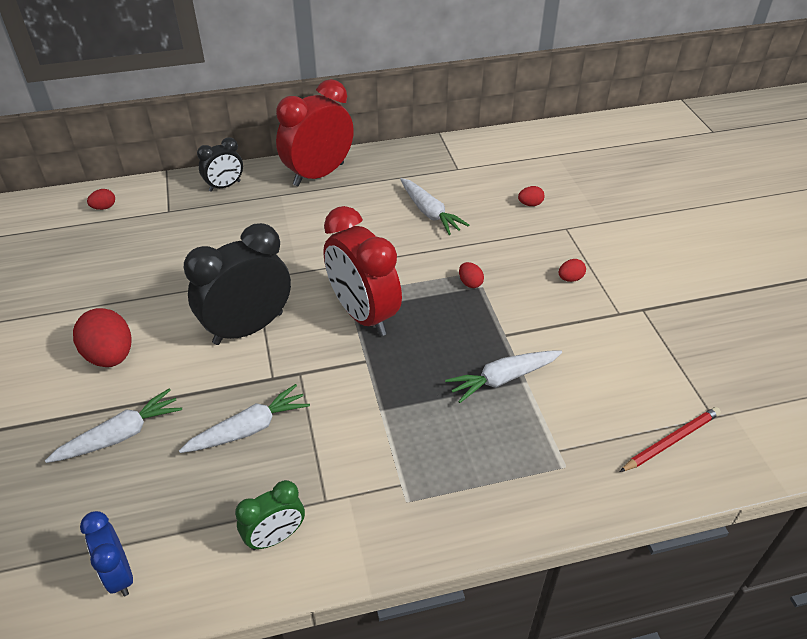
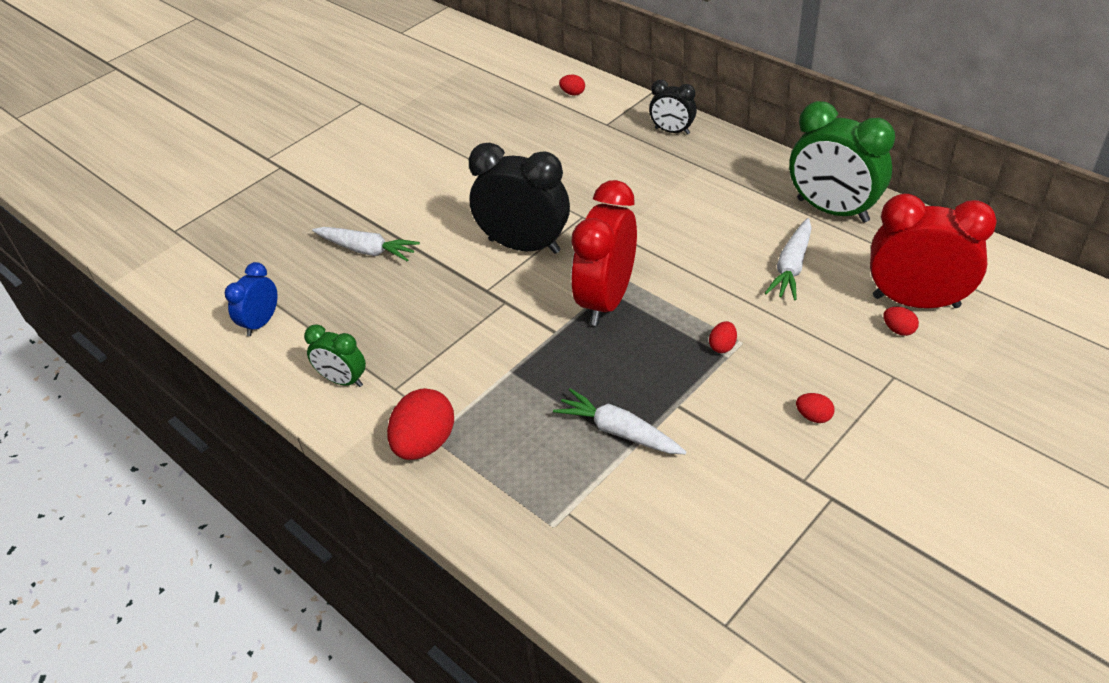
camera: 60 degrees right, 0 degrees up
(110, 356) = (430, 198): red egg -> red egg (425, 443)
(249, 428) = (426, 308): white carrot -> none
(318, 174) = (756, 170): red clock -> red clock (915, 301)
(398, 168) = (832, 210): none -> green clock
(671, 441) = (656, 598): red pencil -> none

